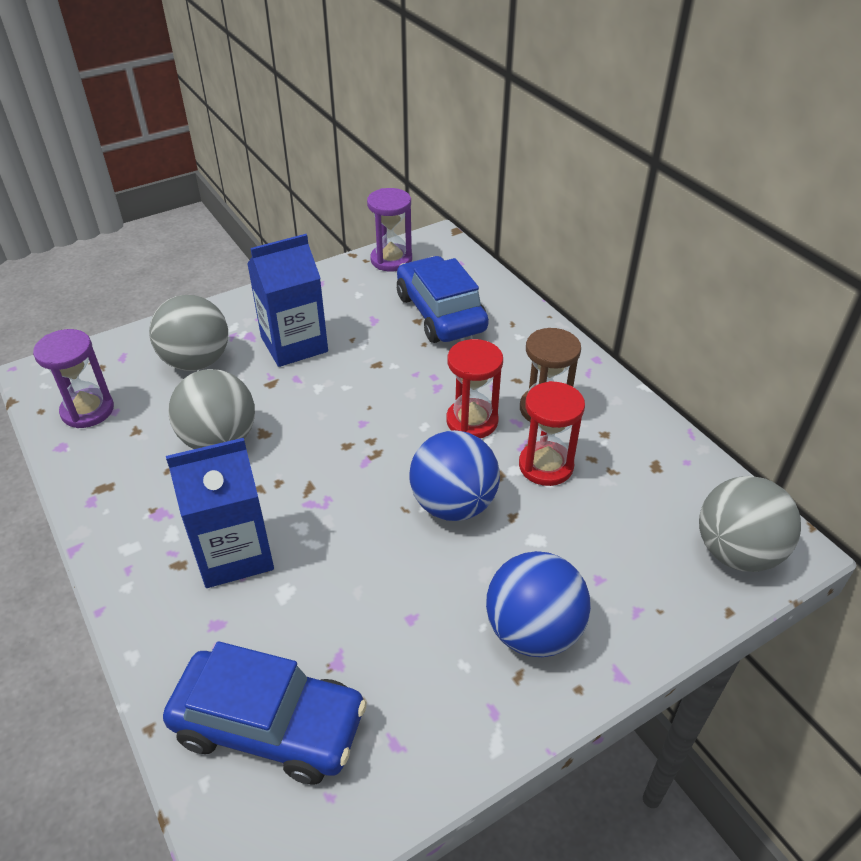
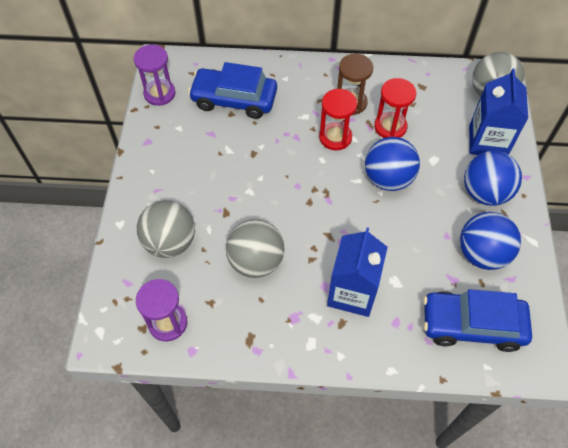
camera: 55 degrees left, 15 degrees up
(269, 725) = (472, 325): blue car -> blue car turned 135 degrees counterclockwise
(294, 344) = (199, 184): blue carton -> blue carton (487, 141)
(412, 679) = (481, 254): none -> blue ball

